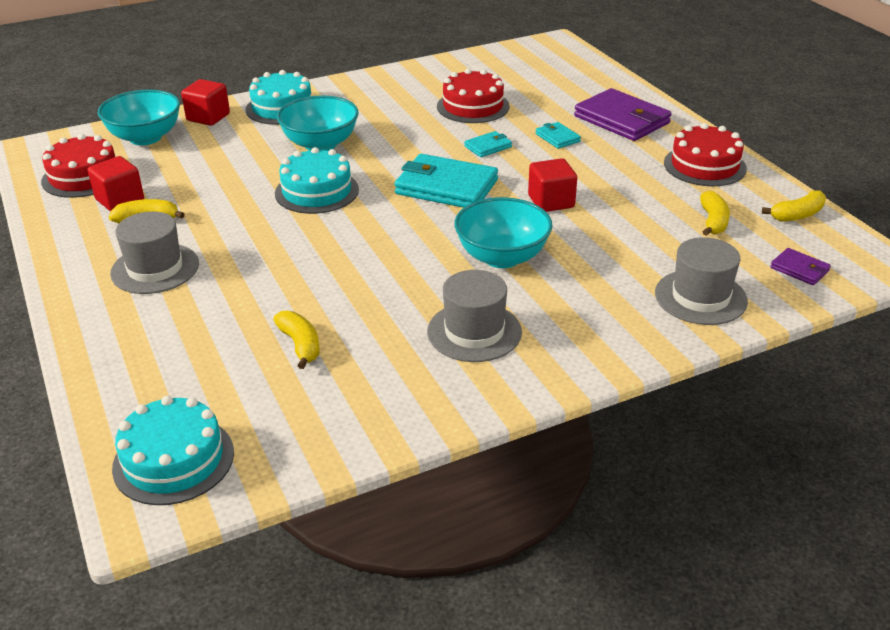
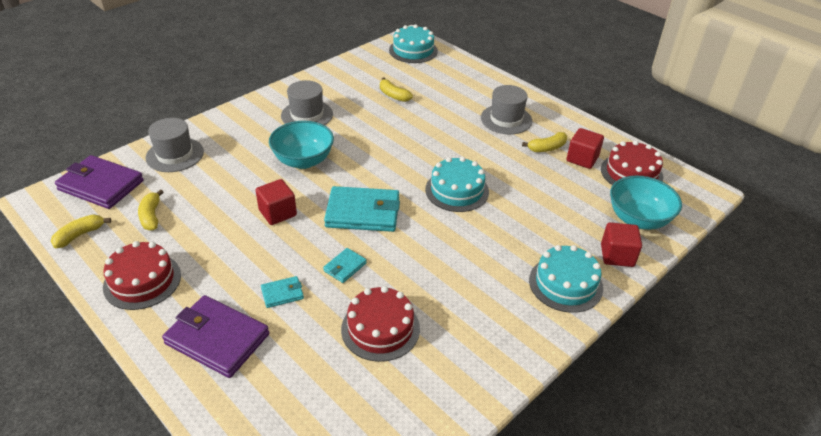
camera: 160 degrees right, 5 degrees up
(320, 144) = (491, 240): turquoise bowl -> none
(557, 138) = (282, 293): turquoise wallet -> turquoise wallet turned 60 degrees counterclockwise
(799, 269) = (101, 185): purple wallet -> purple wallet, size x2.09

